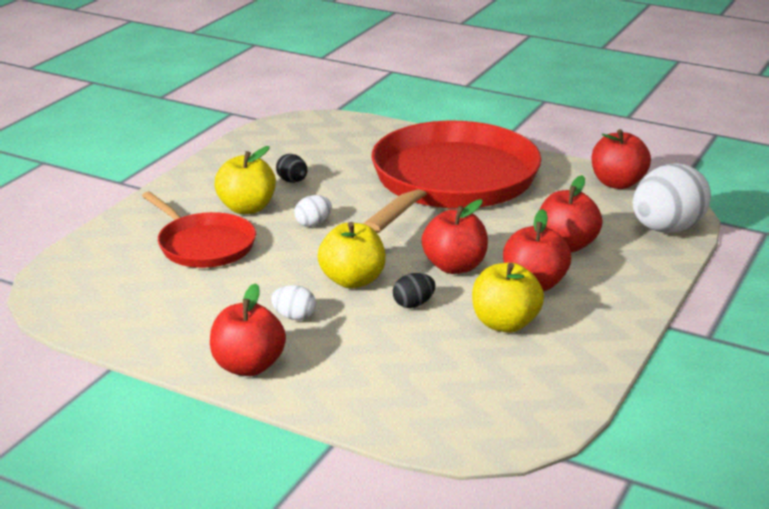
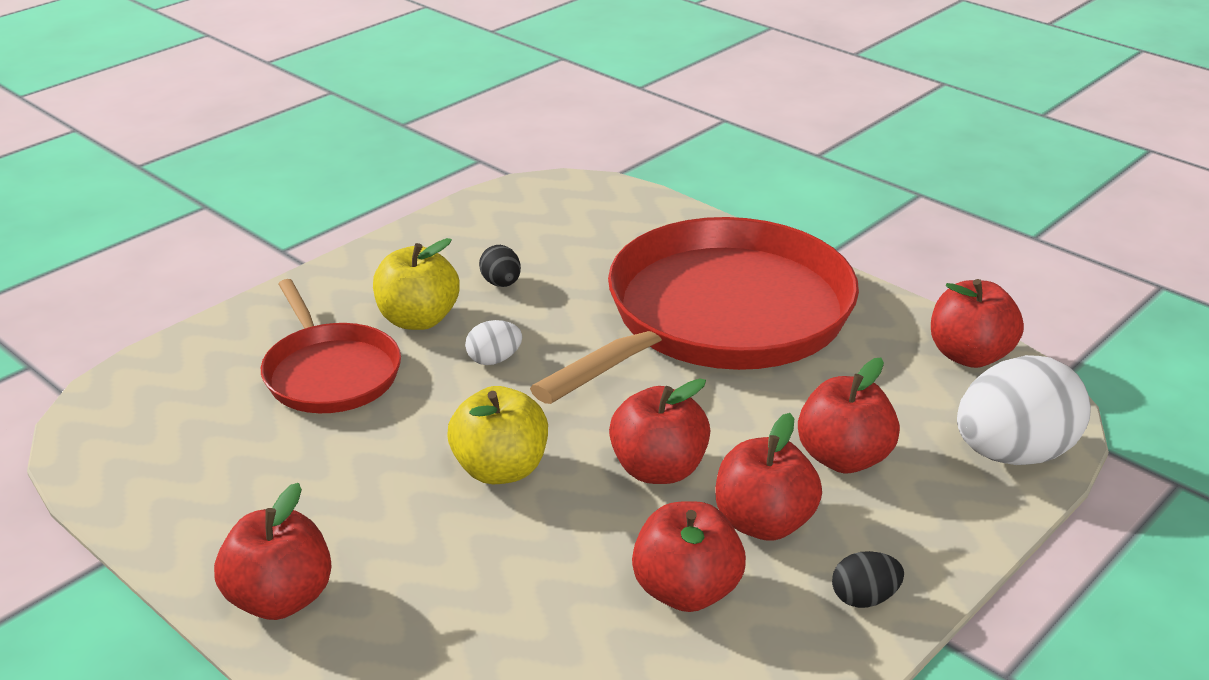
camera: 15 degrees right, 5 degrees up
(294, 317) = (388, 520): white egg -> none
(413, 304) = (567, 528): black egg -> black egg (864, 598)
(505, 324) = (686, 591): yellow apple -> red apple

